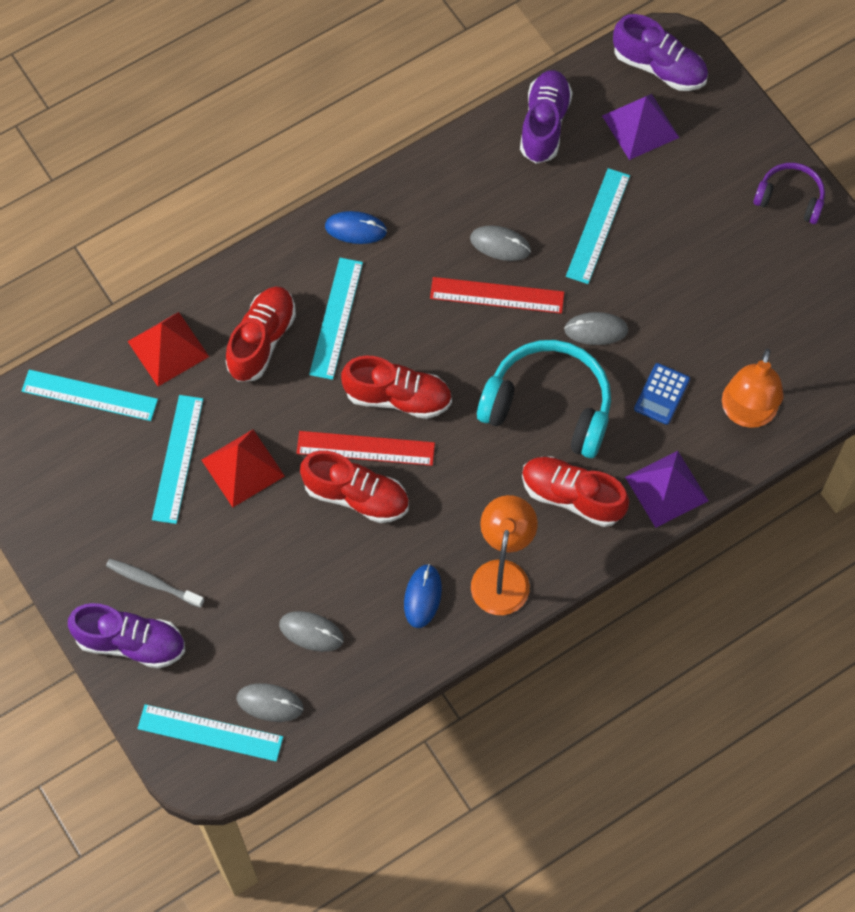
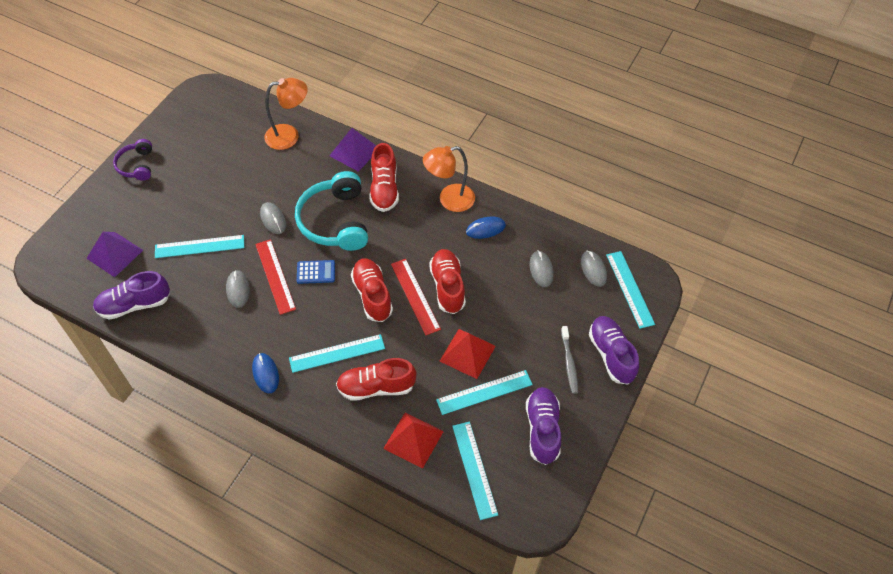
camera: 120 degrees left, 10 degrees down
(659, 67) = (63, 262): purple shoe -> purple shoe (542, 429)
(661, 394) = (298, 175): blue calculator -> blue calculator (316, 272)

